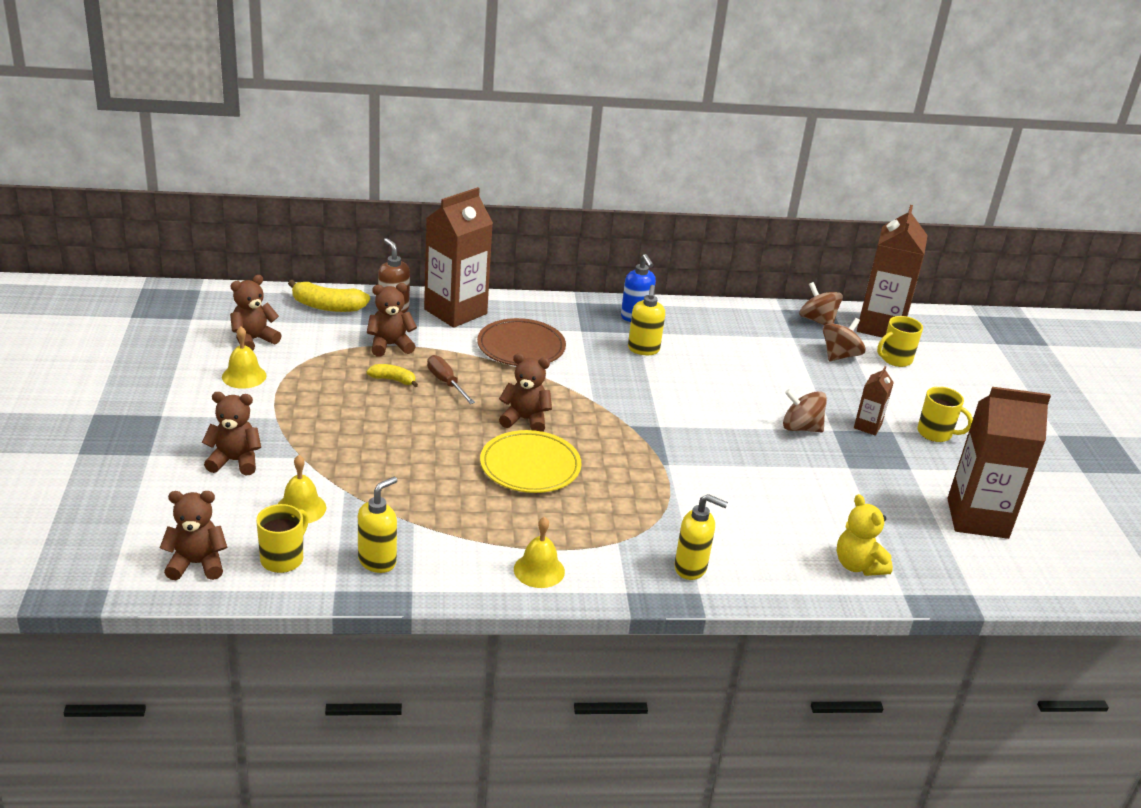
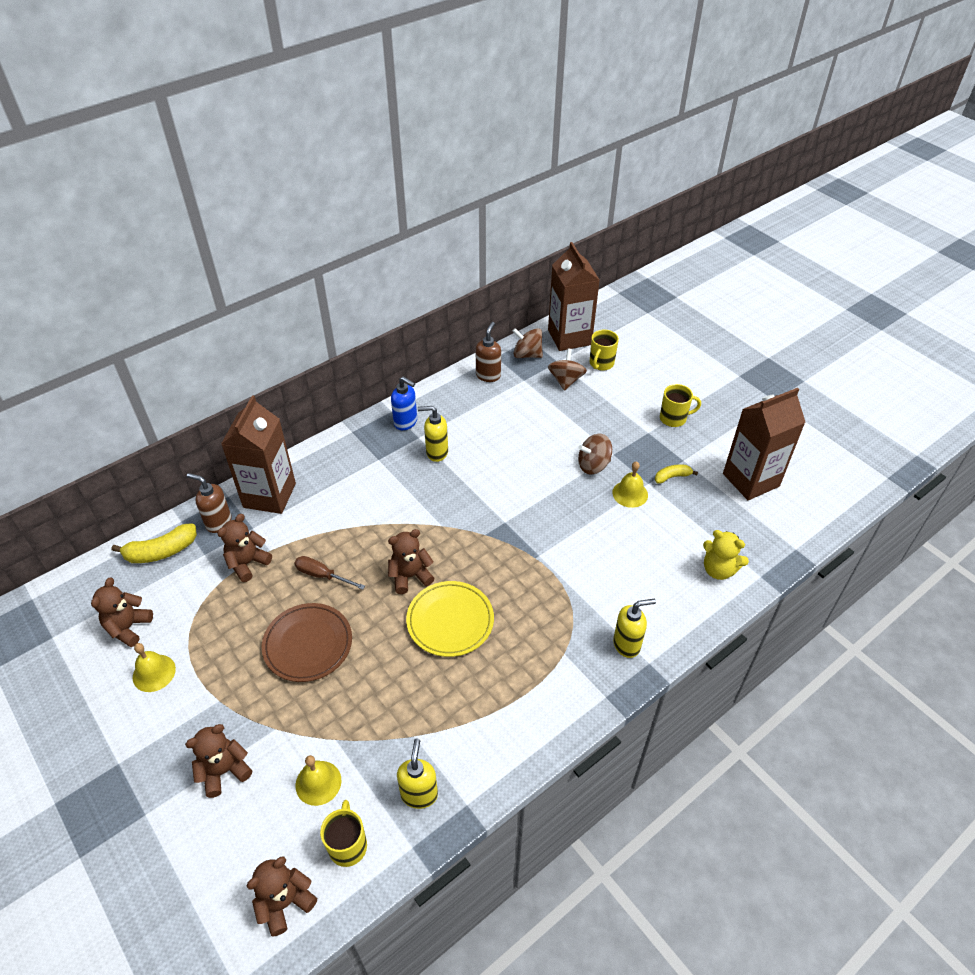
camera: 30 degrees left, 15 degrees up
(393, 380) = (279, 598): yellow banana -> yellow banana (672, 477)
(521, 347) = (348, 503): brown plate -> brown plate (308, 644)
(539, 570) = (535, 718): yellow bell -> yellow bell (630, 493)
(643, 350) = (436, 452): yellow soap dispenser -> yellow soap dispenser turned 120 degrees clockwise
(757, 319) = (488, 375): none -> brown soap dispenser
(867, 426) = (631, 437): brown carton -> none

